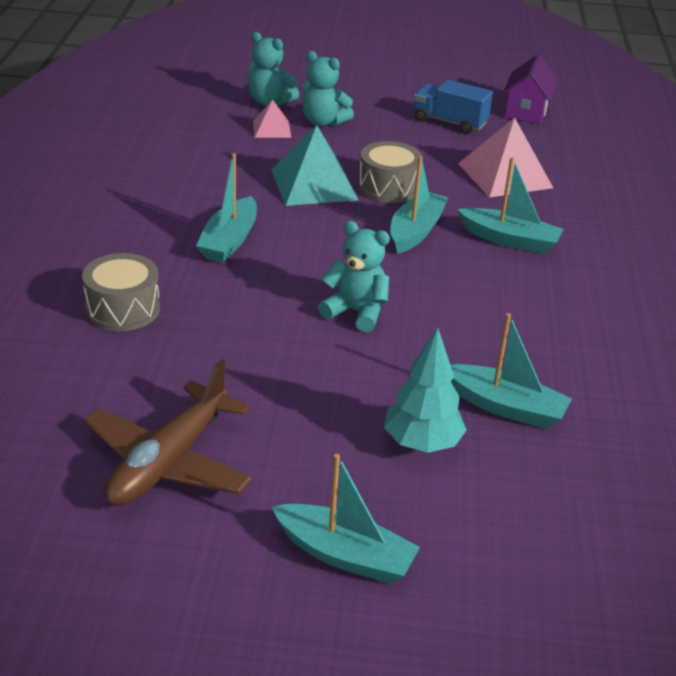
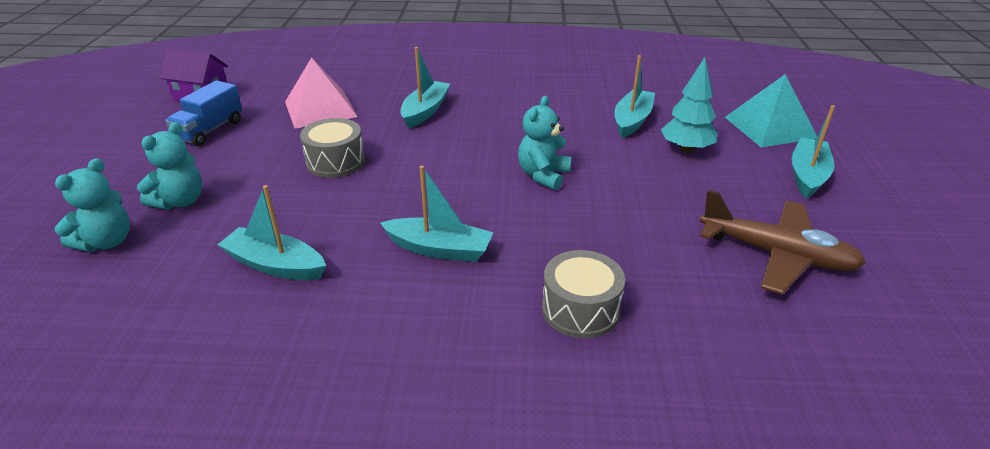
camera: 90 degrees left, 0 degrees up
(271, 129) = (186, 236): pink pyramid -> none
(314, 184) = (325, 202): turquoise pyramid -> turquoise pyramid (770, 127)
(416, 231) = (414, 149): turquoise boat -> turquoise boat (275, 265)

